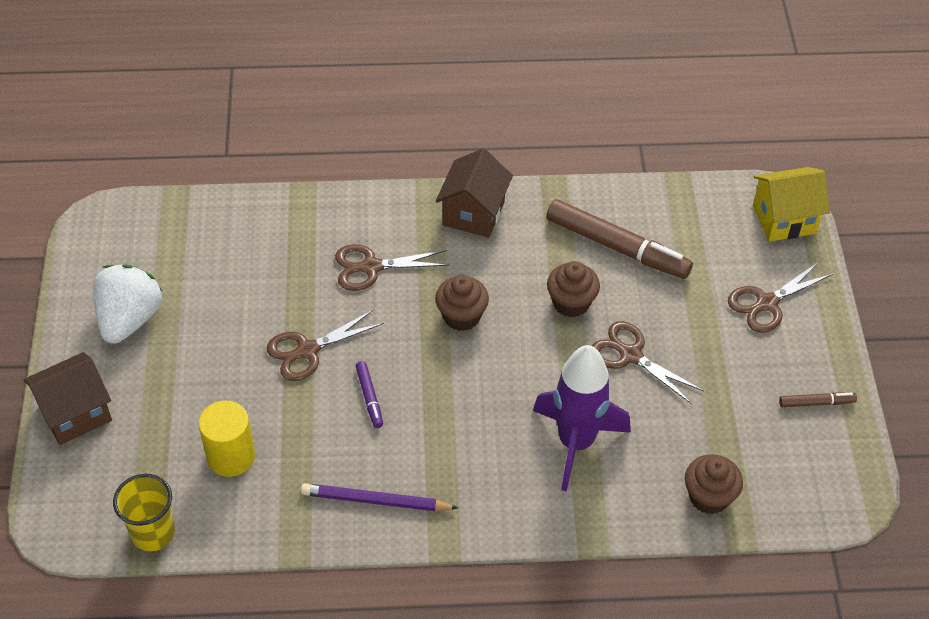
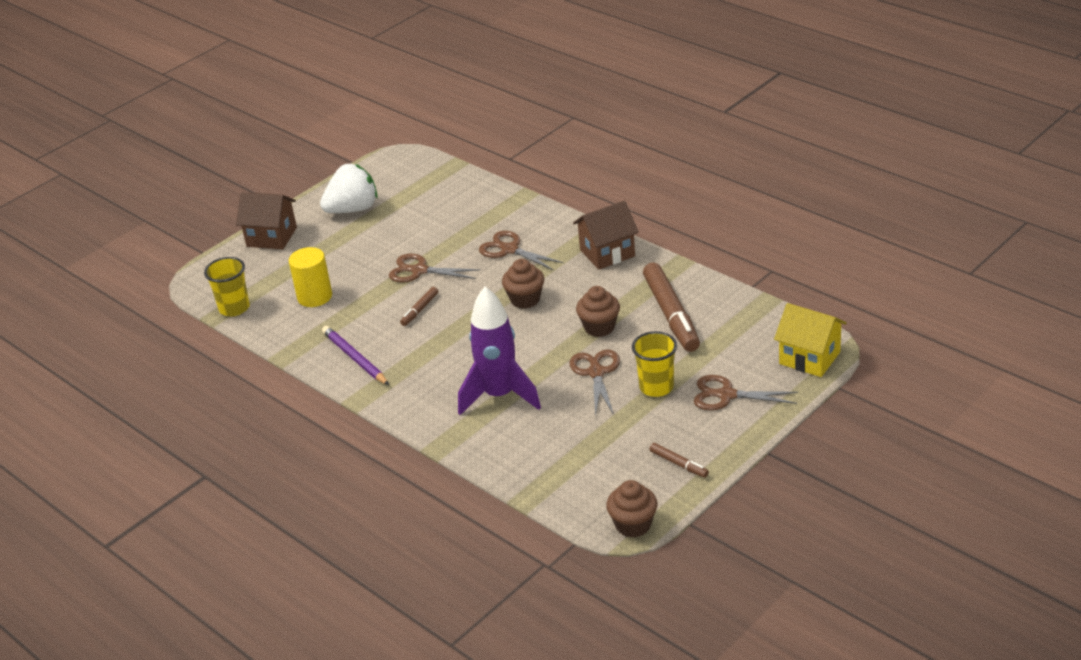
camera: 50 degrees right, 15 degrees down
(369, 397) = (419, 310): purple marker -> brown marker
(700, 335) = (656, 387): none -> yellow cup
(709, 497) = (537, 468): brown cupcake -> brown cupcake (633, 525)

